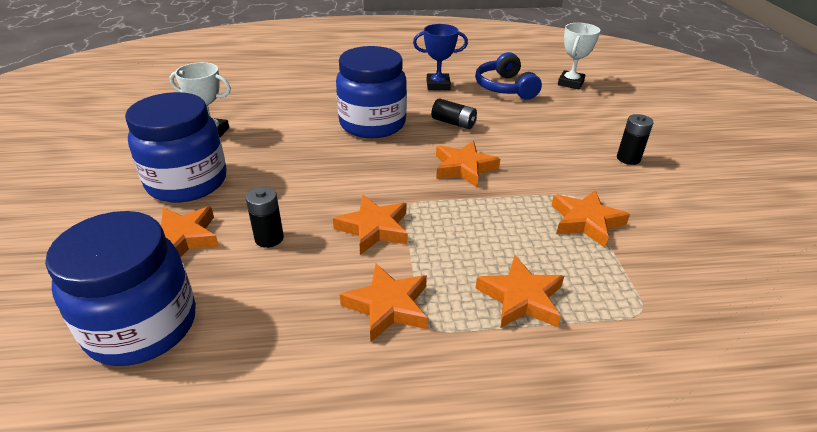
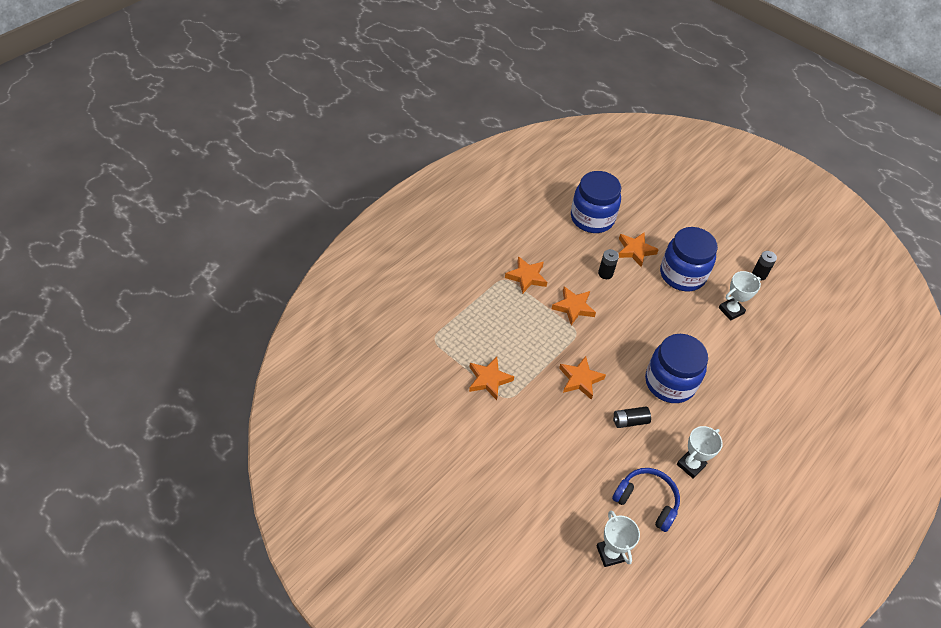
camera: 135 degrees right, 15 degrees up
(438, 85) = (690, 465): blue trophy -> white trophy
(521, 298) = (483, 313): orange star -> none
(628, 158) = (502, 460): black battery -> black battery (759, 274)

